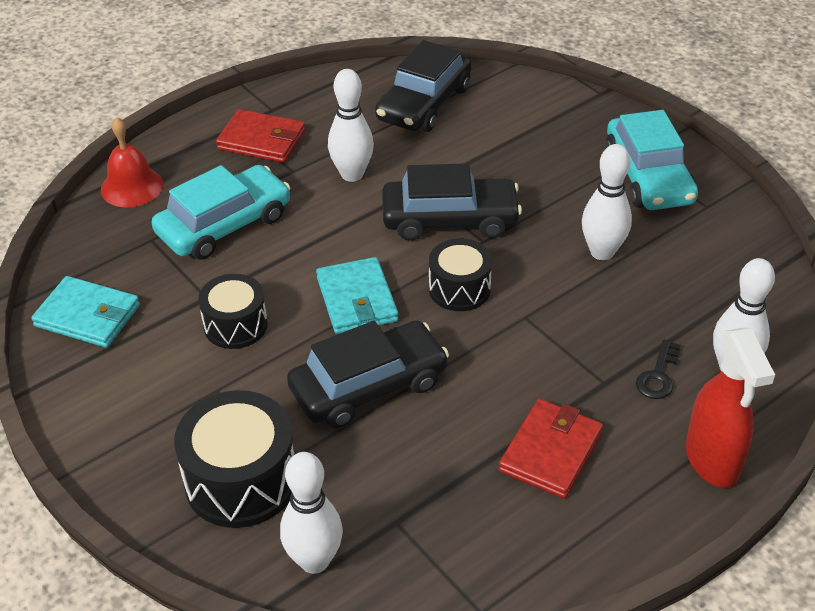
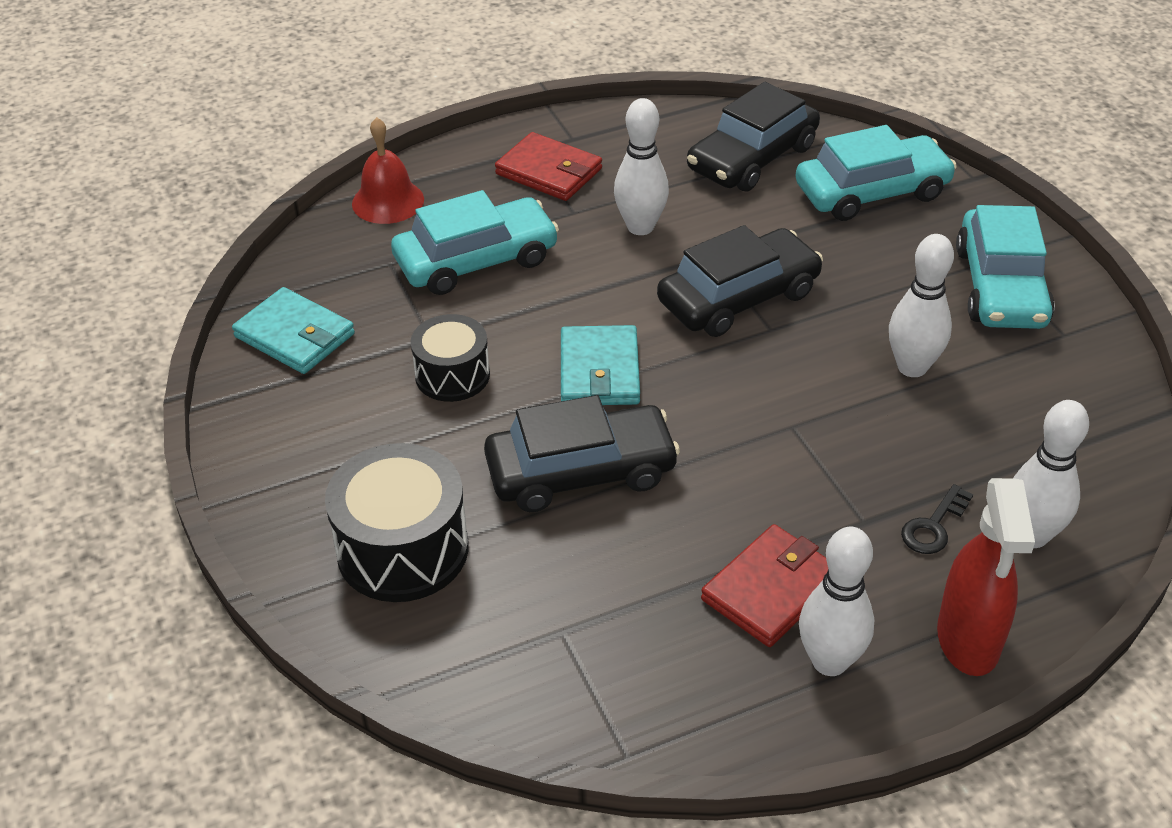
camera: 15 degrees right, 0 degrees up
(314, 560) = (455, 656): white bowling pin -> white bowling pin (829, 661)
(450, 219) = (738, 298): black car -> black car turned 45 degrees counterclockwise
(459, 289) = (723, 380): black drum -> none
(527, 117) = (872, 192): none -> turquoise car

